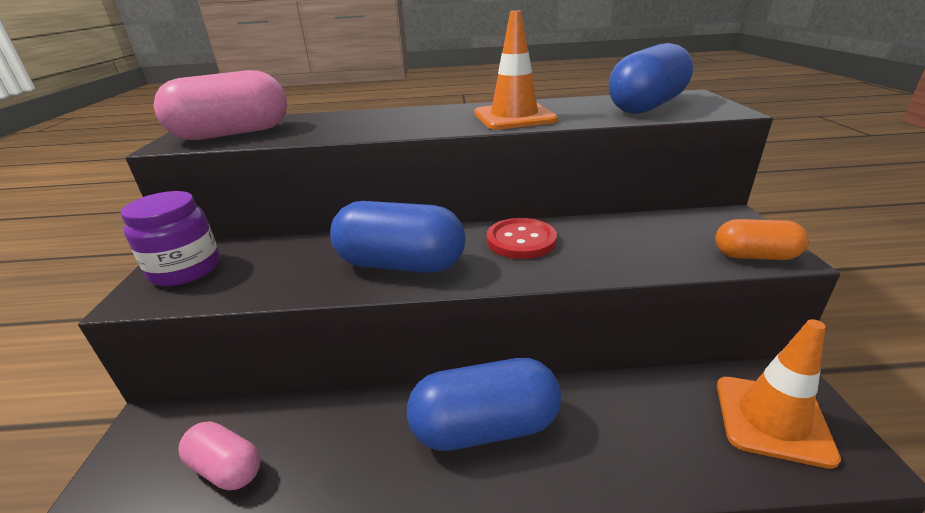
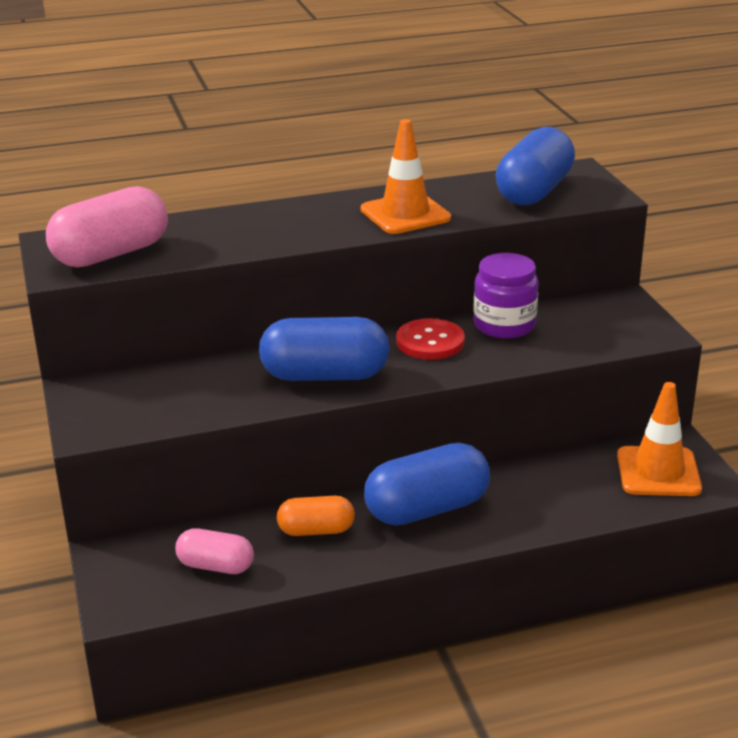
camera: 15 degrees left, 0 degrees up
(186, 269) = (107, 402): purple jar -> purple jar (504, 325)
(754, 256) = (637, 337): orange capsule -> orange capsule (316, 530)

